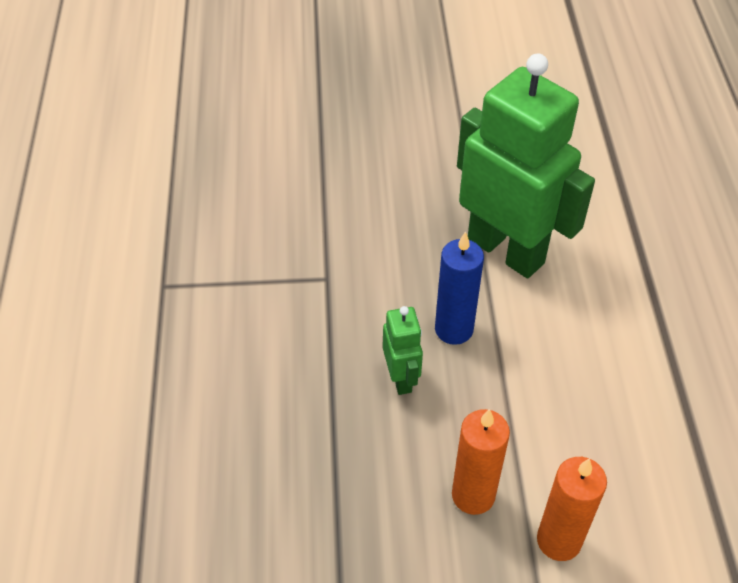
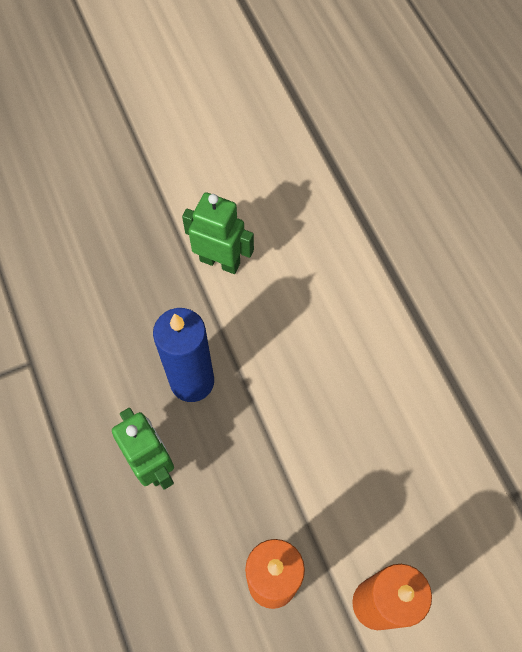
camera: 20 degrees left, 15 degrees up
(506, 250) = (220, 261): green robot -> green robot, size x0.44

